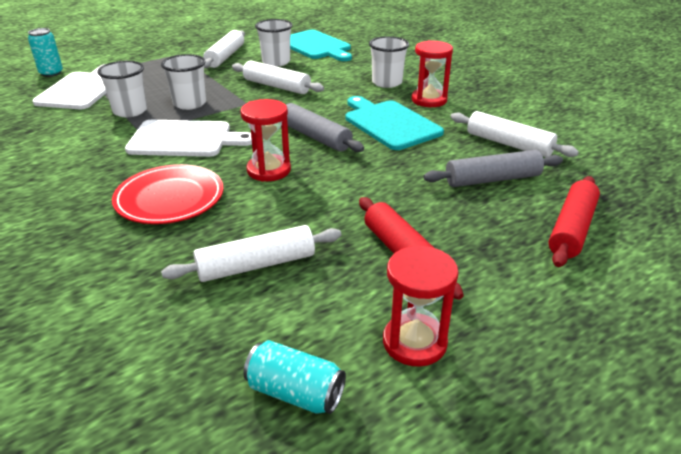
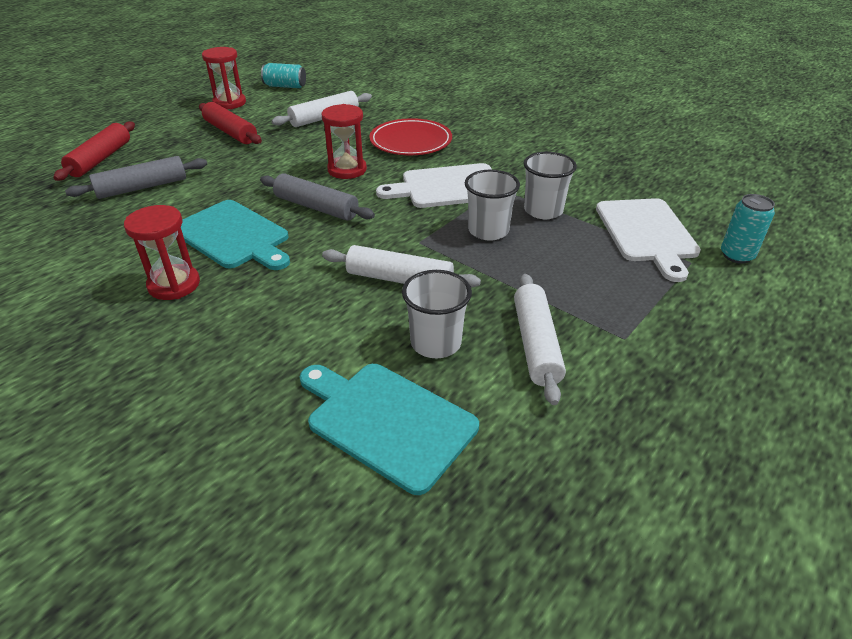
camera: 165 degrees right, 5 degrees up
(387, 82) = (233, 315): white cup -> none
(509, 144) = (101, 227): white rolling pin -> none

